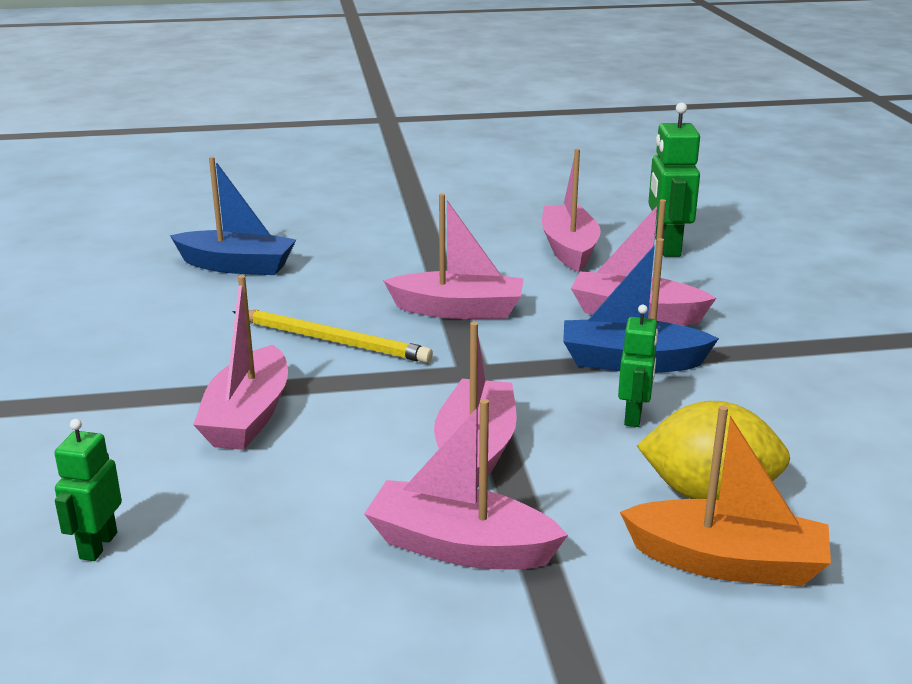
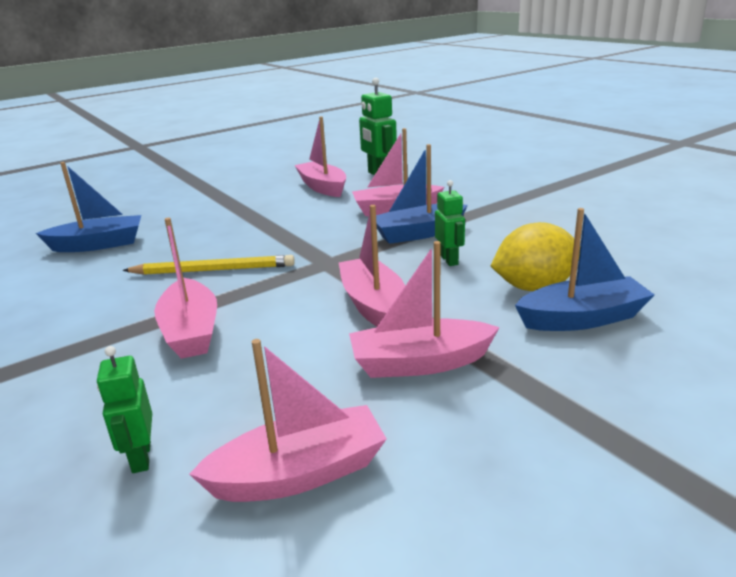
camera: 25 degrees left, 0 degrees up
(458, 310) = (284, 233): pink boat -> pink boat (299, 473)
(727, 562) = (582, 318): orange boat -> blue boat

